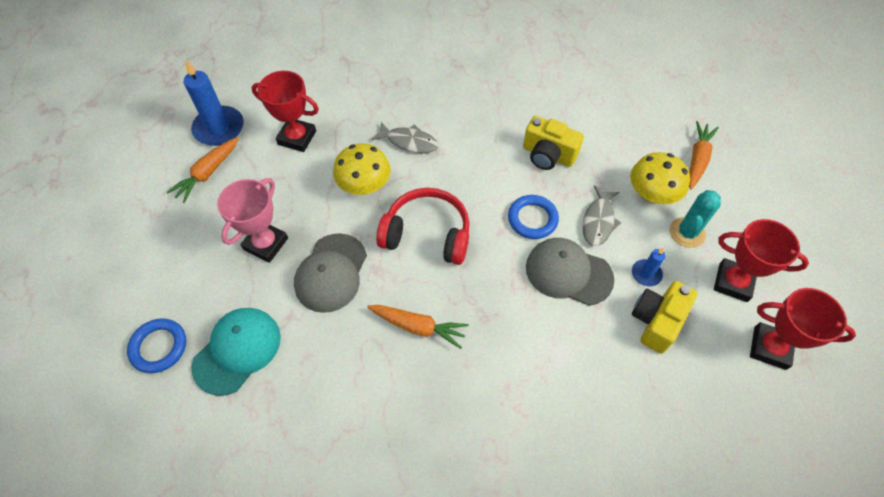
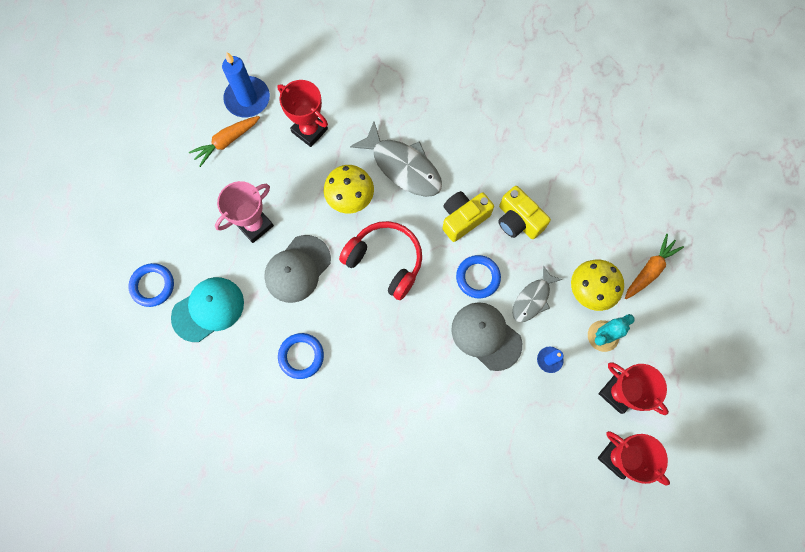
camera: 20 degrees right, 15 degrees up
(369, 365) = (301, 356): none -> blue ring
(409, 142) = (403, 166): grey fish -> grey fish, size x1.65
(418, 327) = (348, 339): orange carrot -> none
(656, 321) = (538, 402): yellow camera -> yellow camera (463, 218)

